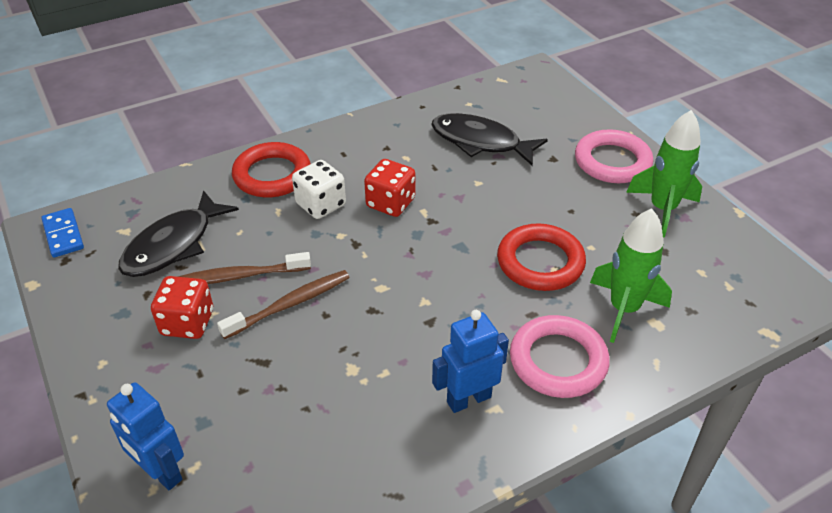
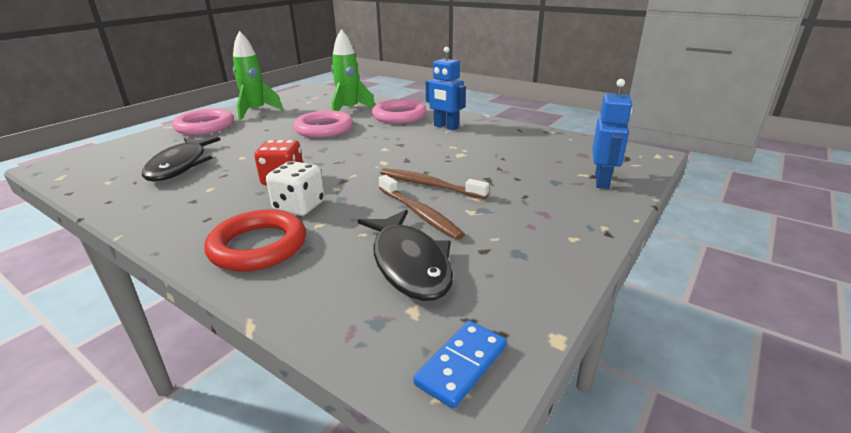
camera: 115 degrees left, 15 degrees down
(173, 245) = (409, 263): black fish -> black fish turned 60 degrees clockwise
(187, 323) = (490, 217): red dice -> none
(540, 262) = (324, 129): red ring -> pink ring

